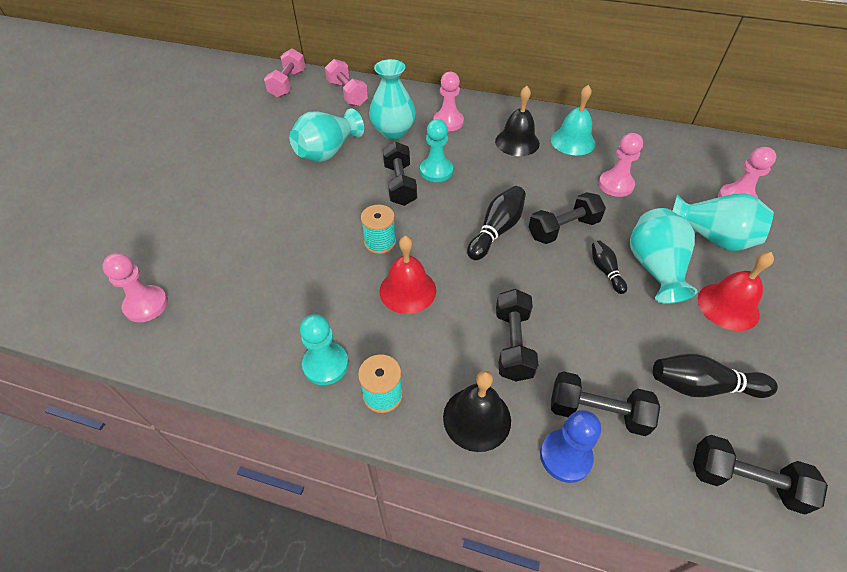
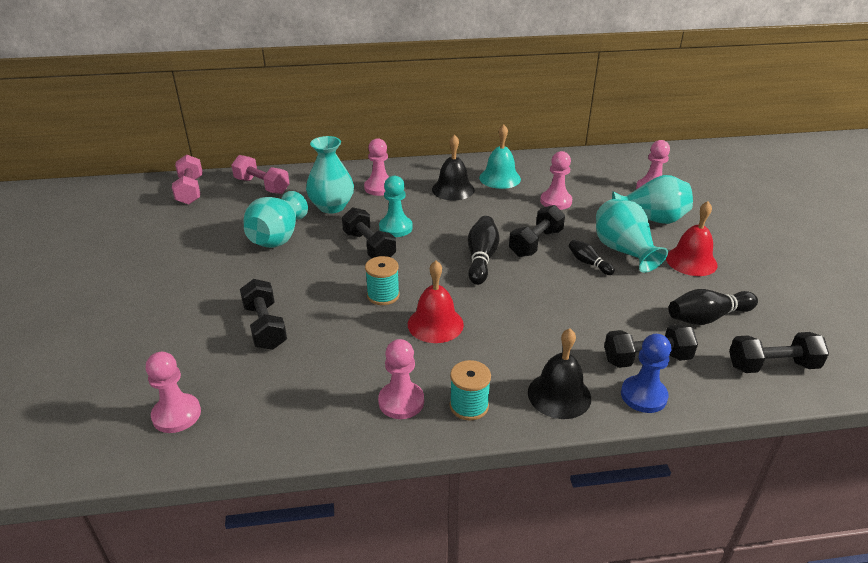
camera: 25 degrees left, 15 degrees down
(325, 364) = (401, 401): turquoise pawn -> pink pawn
(513, 344) = (551, 335): black dumbbell -> black dumbbell (265, 327)

